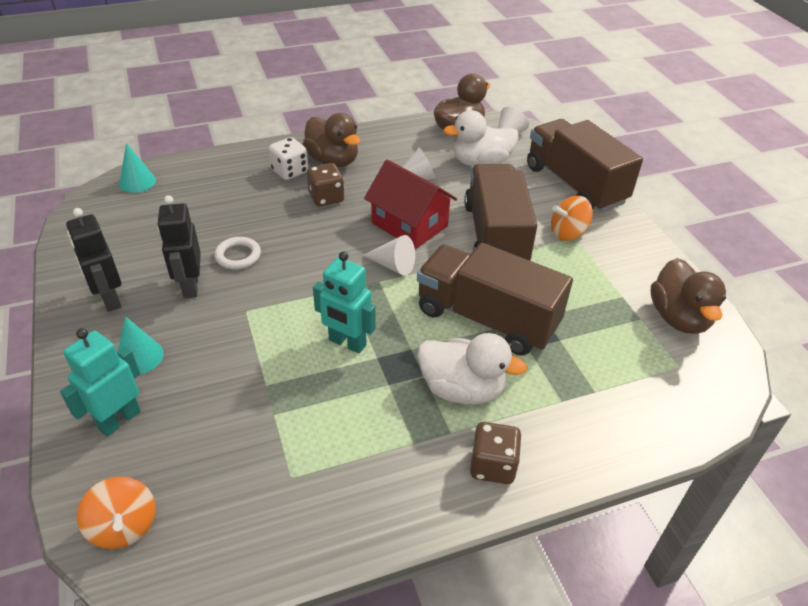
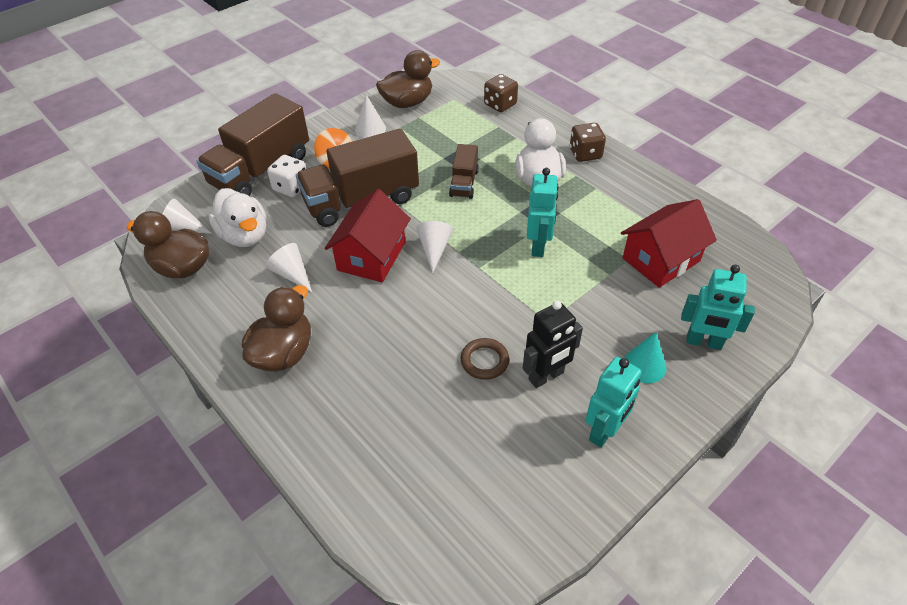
camera: 110 degrees left, 5 degrees up
(109, 299) = (604, 431): black robot -> turquoise robot
(124, 526) = (762, 292): orange spinning top -> none
(137, 182) = (410, 538): turquoise cone -> none
(238, 256) = (484, 361): white ring -> brown ring
(251, 446) = (661, 259): none -> red house
(290, 171) = (320, 384): white dice -> white dice (291, 187)
(326, 197) = (357, 331): brown dice -> brown dice (500, 104)
(486, 318) = (464, 183): brown truck -> brown truck, size x0.50
(626, 271) = (370, 129): none -> white cone

